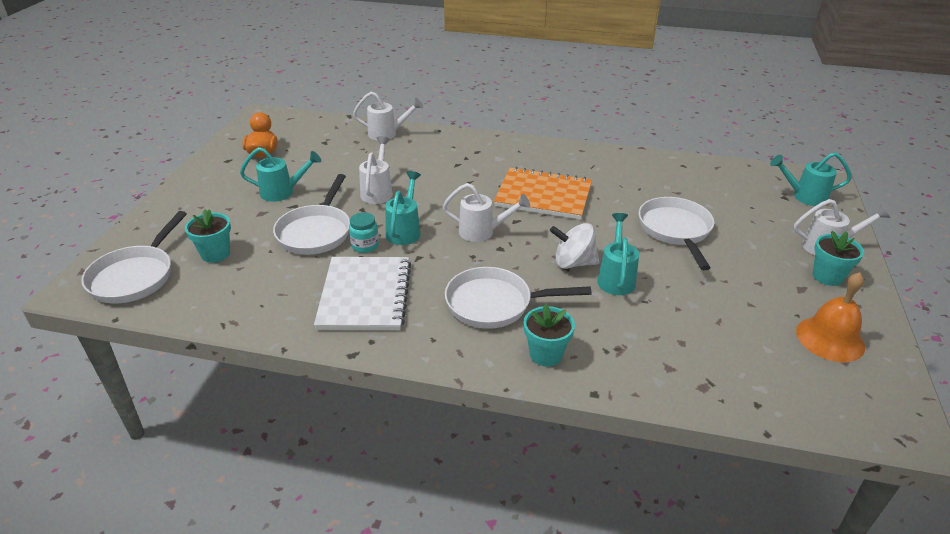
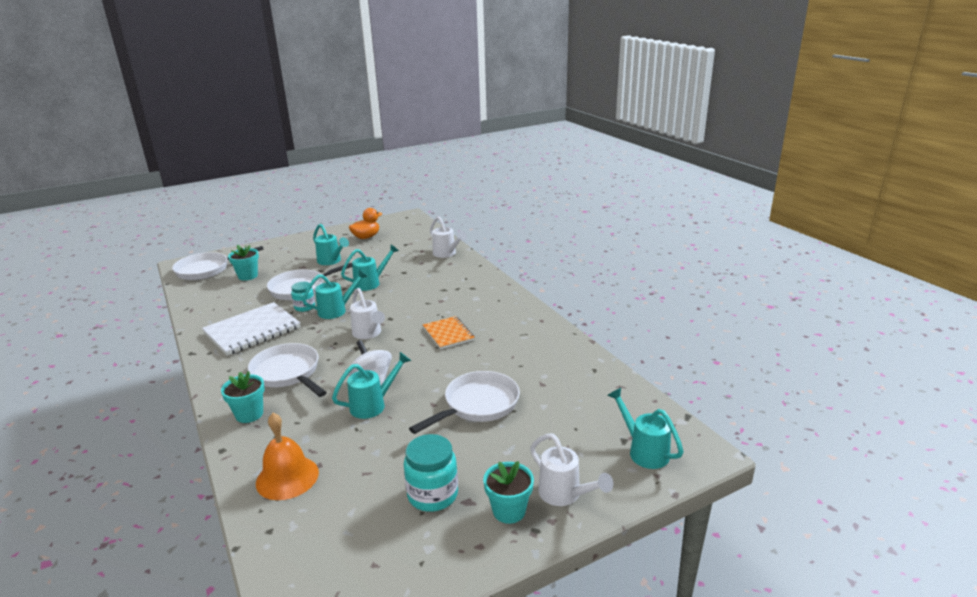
camera: 50 degrees right, 10 degrees down
(378, 191) = (371, 283): white watering can -> turquoise watering can
(543, 196) = (448, 334): orange notebook -> orange notebook, size x0.60
(779, 301) = (432, 495): none -> turquoise jar
(830, 338) = (403, 543): orange bell -> orange bell (287, 477)

